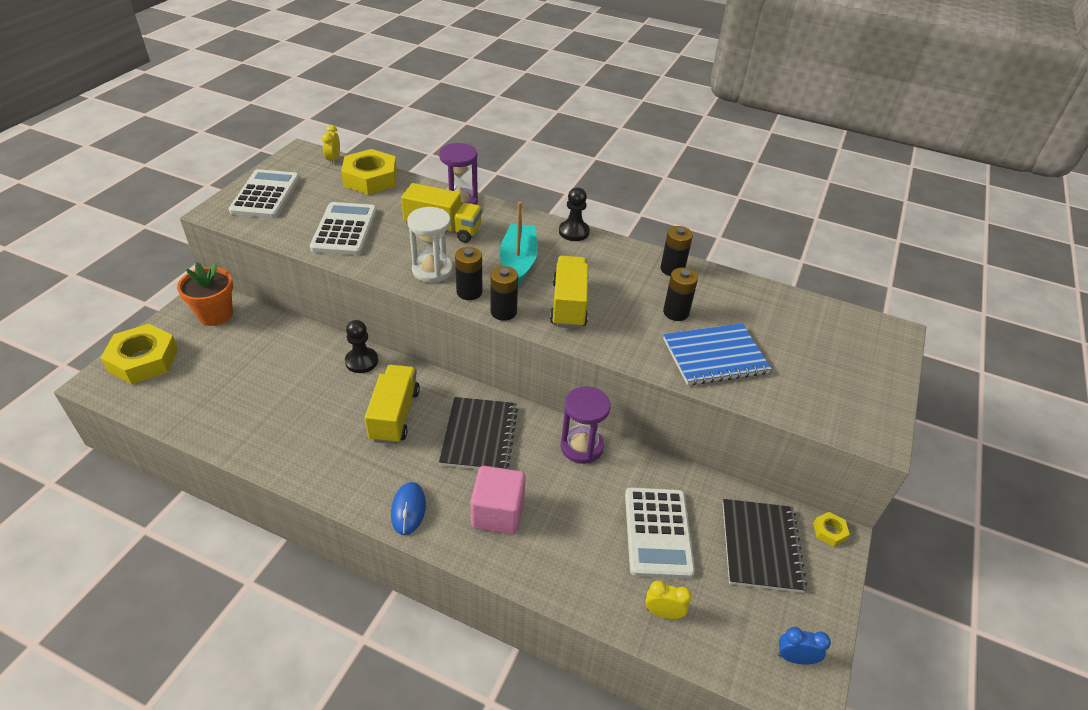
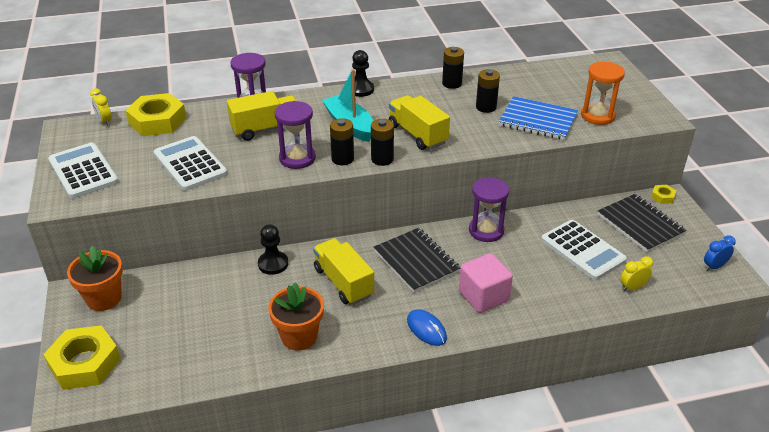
camera: 35 degrees left, 5 degrees down
(302, 442) = (299, 337): none -> orange flower pot
(432, 270) = (297, 158): white hourglass -> purple hourglass
(715, 356) = (537, 120): blue notebook -> blue notebook turned 75 degrees clockwise
(794, 389) = (597, 116): none -> orange hourglass

